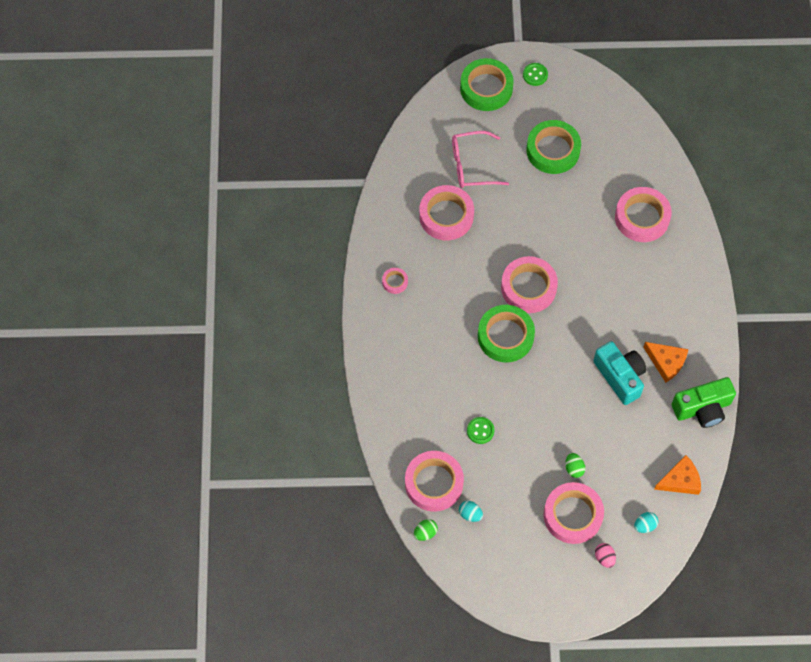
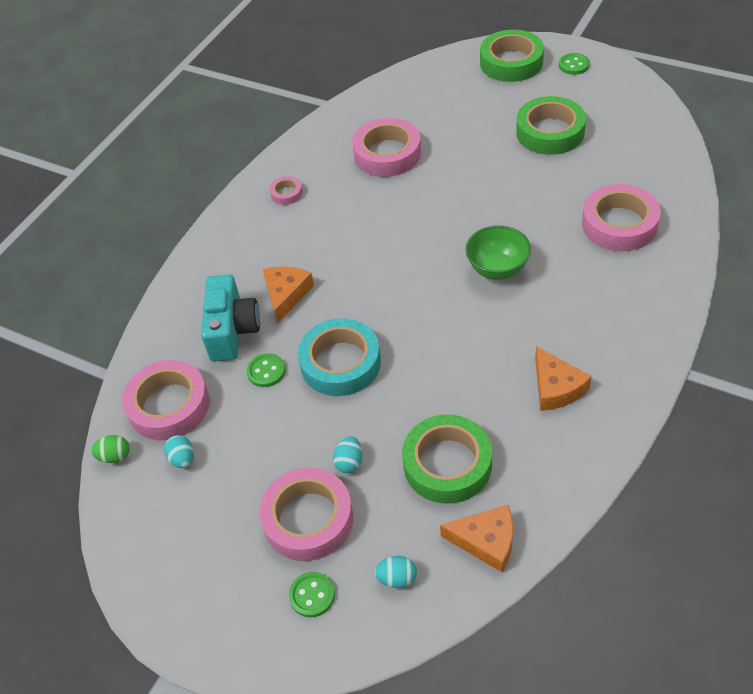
camera: 35 degrees right, 15 degrees down
(453, 367) = (286, 294): none -> orange cheese
(471, 165) = (448, 119): pink glasses -> none
(505, 336) = (369, 285): green tape -> green tape (447, 464)
(524, 403) = (340, 363): none -> turquoise tape
(528, 287) = (431, 247): pink tape -> none
(574, 468) = (349, 462): green egg -> turquoise egg
(582, 287) = (497, 269): none -> green bowl
(604, 558) = (312, 595): pink egg -> green button
(620, 376) = (482, 380): turquoise camera -> turquoise camera (232, 330)
(702, 408) = (574, 462): green camera -> none

